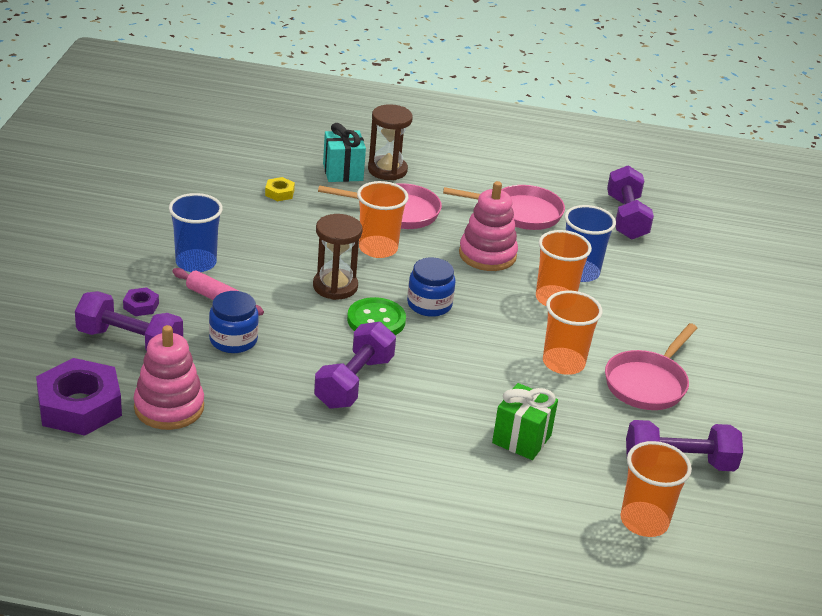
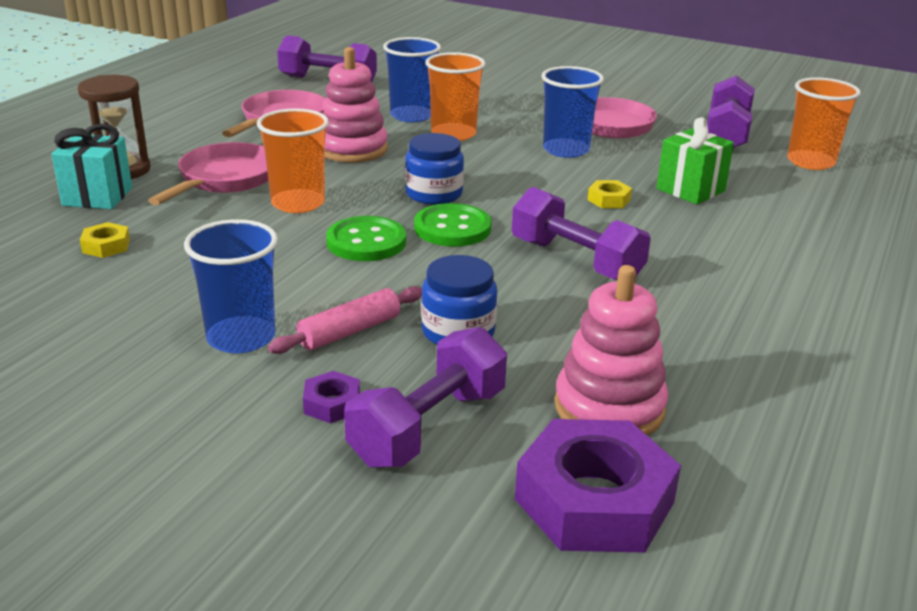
camera: 70 degrees left, 5 degrees down
(335, 286) = (366, 242): brown hourglass -> green button
(472, 393) = (609, 200): none -> yellow nut
(563, 363) = (566, 150): orange cup -> blue cup

